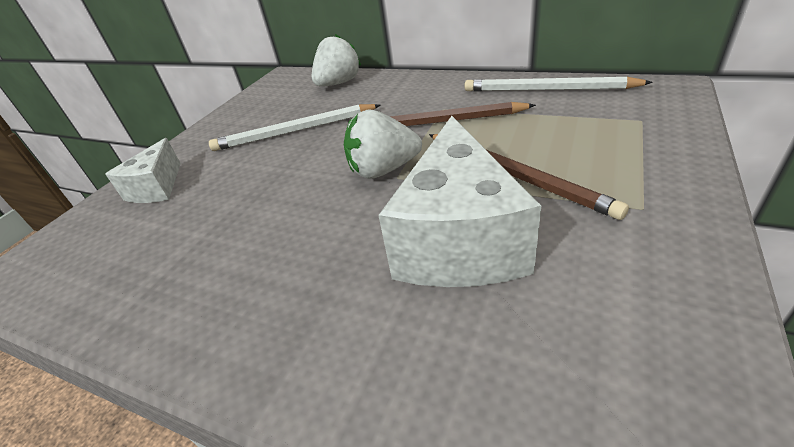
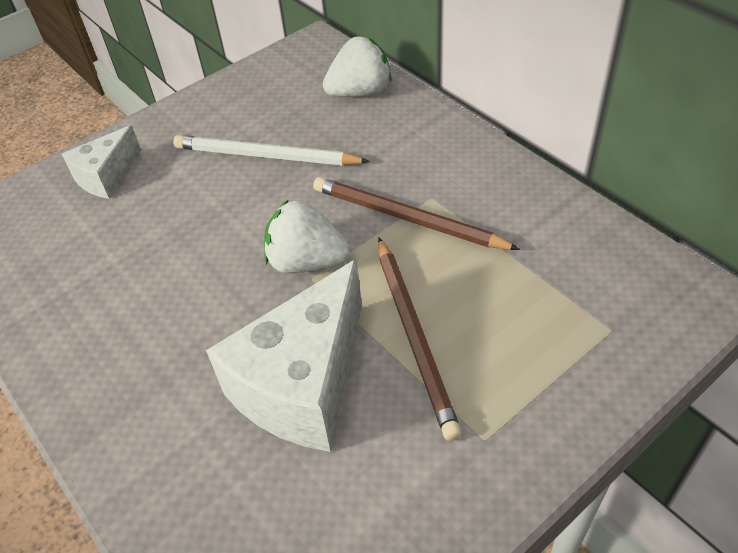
camera: 25 degrees right, 10 degrees up
(548, 90) = (565, 227): white pencil -> none

